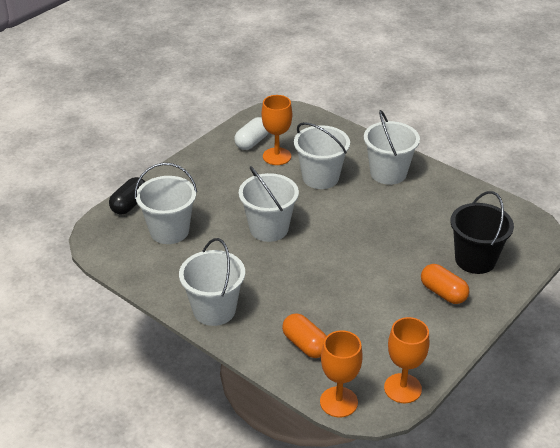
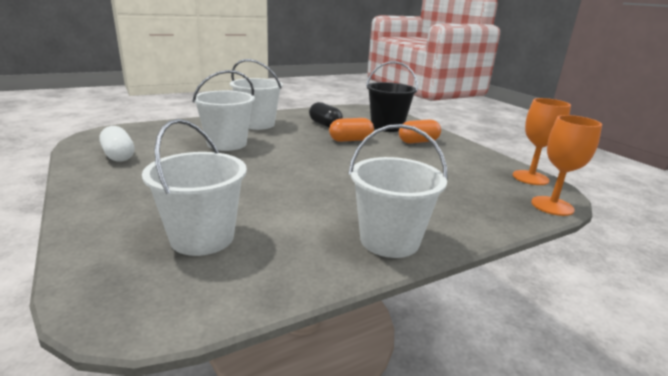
camera: 70 degrees left, 15 degrees down
(129, 204) = (93, 258): black capsule -> black capsule (325, 125)
(269, 228) = (273, 179): white bucket -> none
(277, 156) = (164, 151): orange goblet -> none
(305, 345) = (467, 202): orange capsule -> orange capsule (350, 140)

